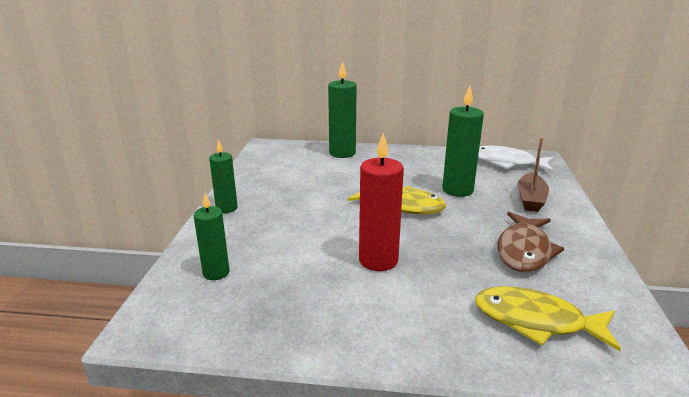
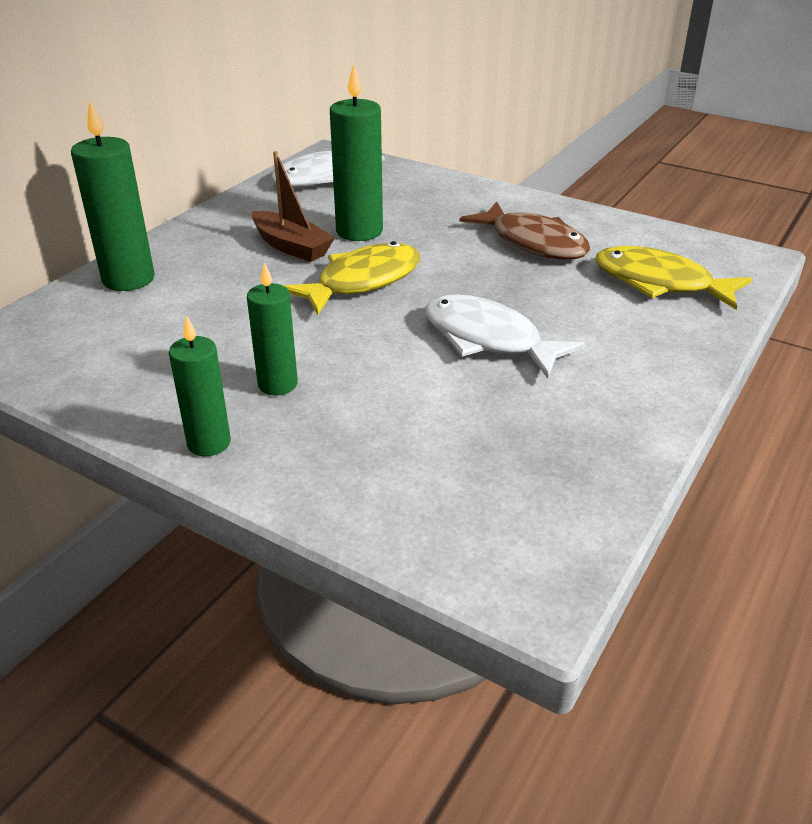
camera: 65 degrees left, 10 degrees up
(216, 273) = (421, 490): green candle -> green candle (278, 384)
(378, 260) = (488, 339): red candle -> white fish
(530, 199) = (428, 198): brown boat -> brown boat (291, 247)
(536, 321) = (660, 283): yellow fish -> yellow fish turned 75 degrees clockwise

